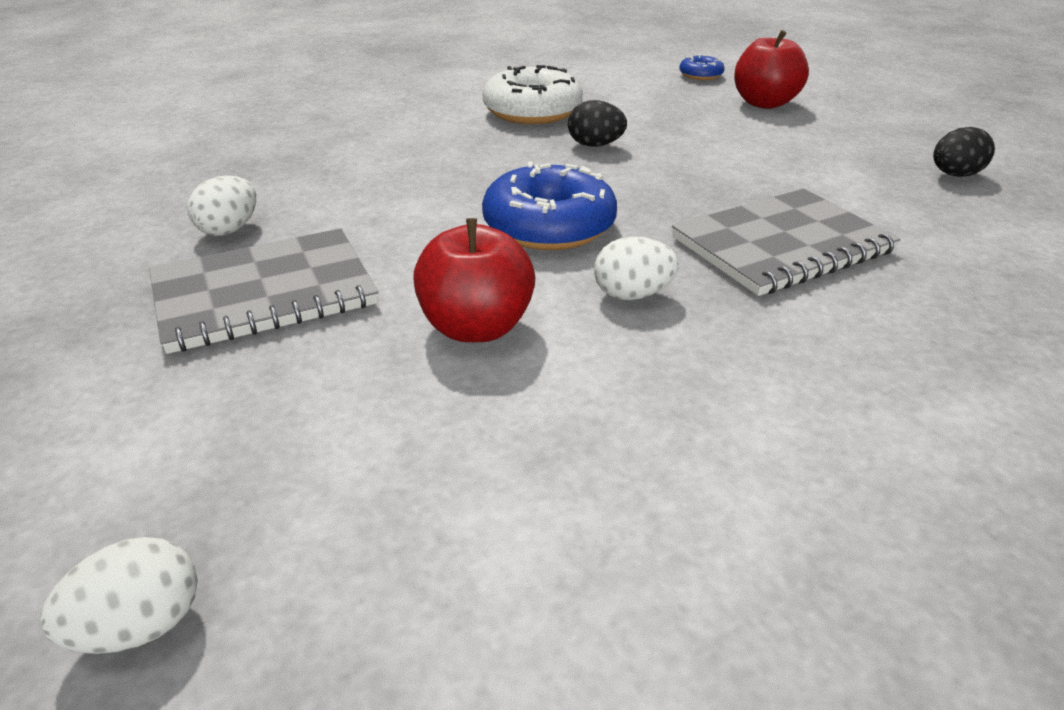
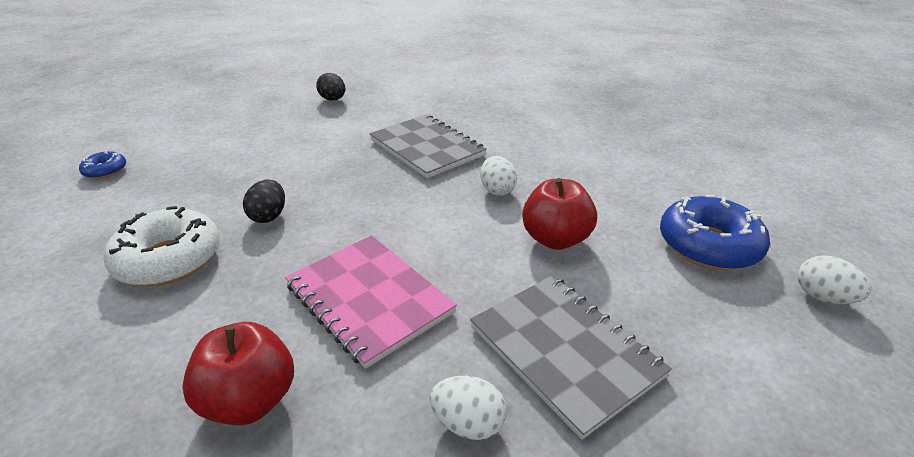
camera: 100 degrees left, 0 degrees up
(423, 193) = (369, 299): none -> pink notebook
(549, 226) = (420, 225): blue donut -> blue donut (708, 245)
(764, 103) = (194, 145): red apple -> red apple (250, 400)

